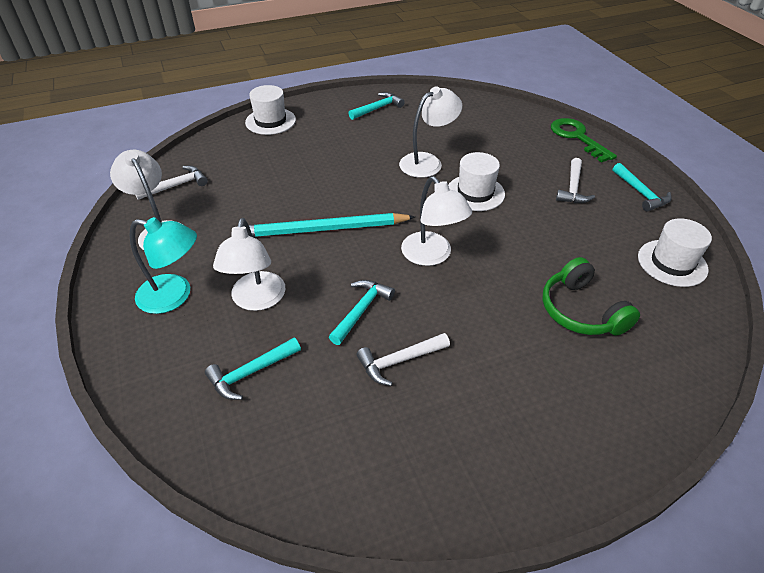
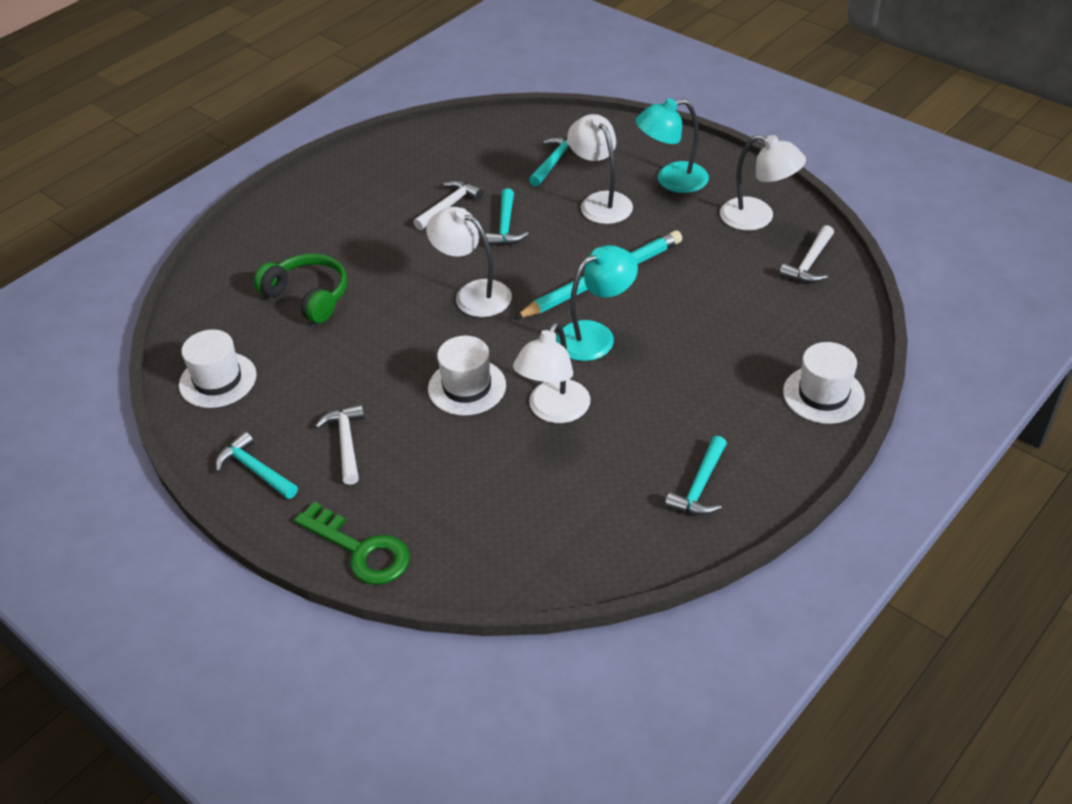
camera: 155 degrees right, 0 degrees up
(365, 193) = (595, 336): none -> turquoise lamp

